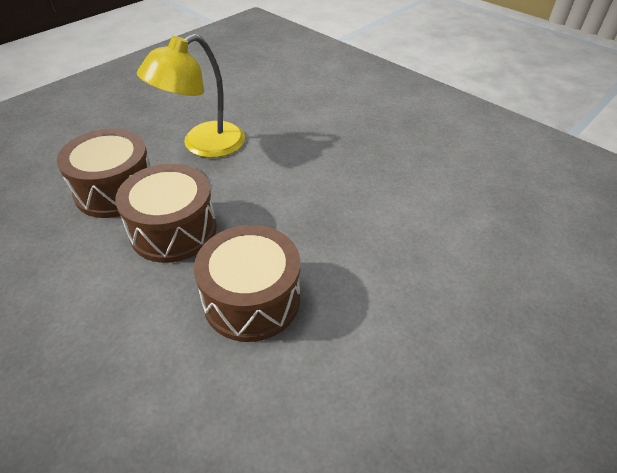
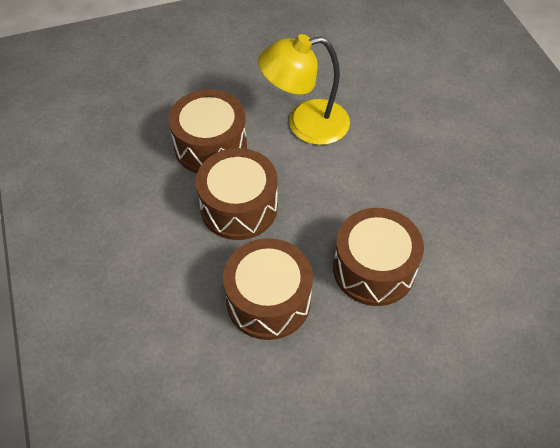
camera: 30 degrees right, 10 degrees up
(336, 231) = (373, 269): none -> brown drum

